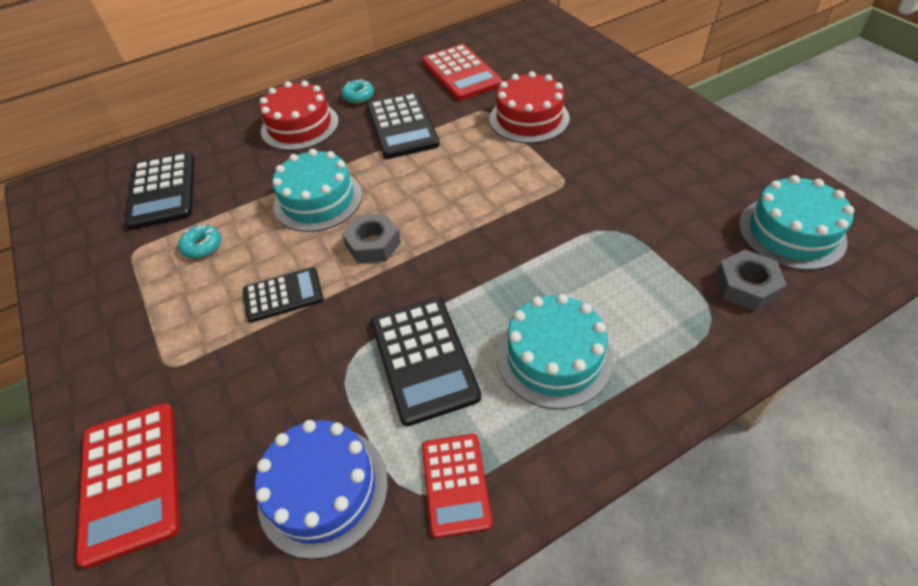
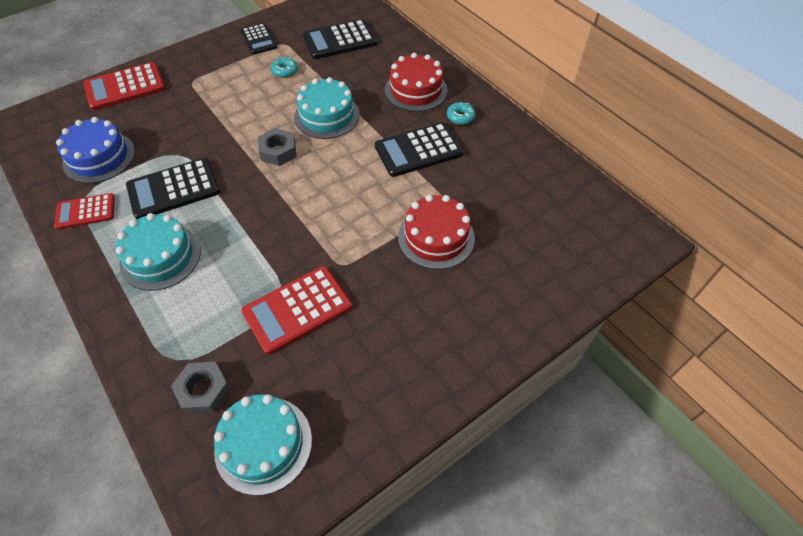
camera: 80 degrees right, 5 degrees up
(283, 295) = (237, 116): black calculator -> black calculator (259, 39)
(461, 73) = (507, 182): red calculator -> red calculator (297, 309)

